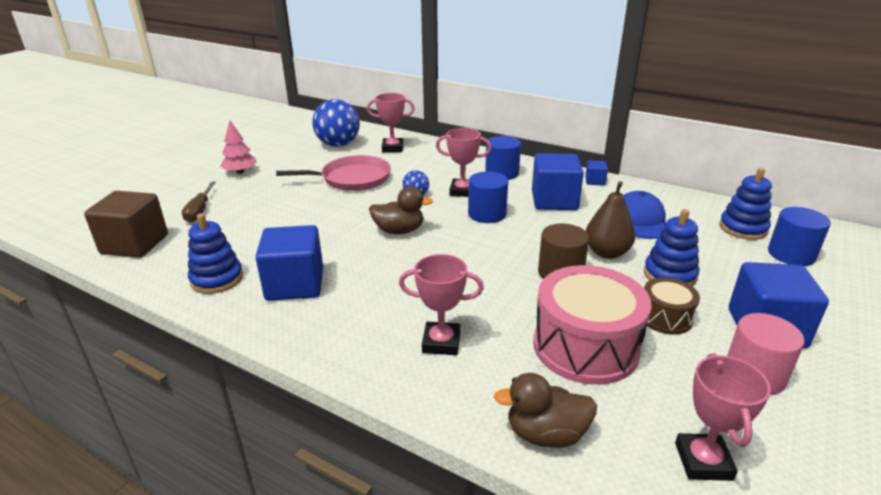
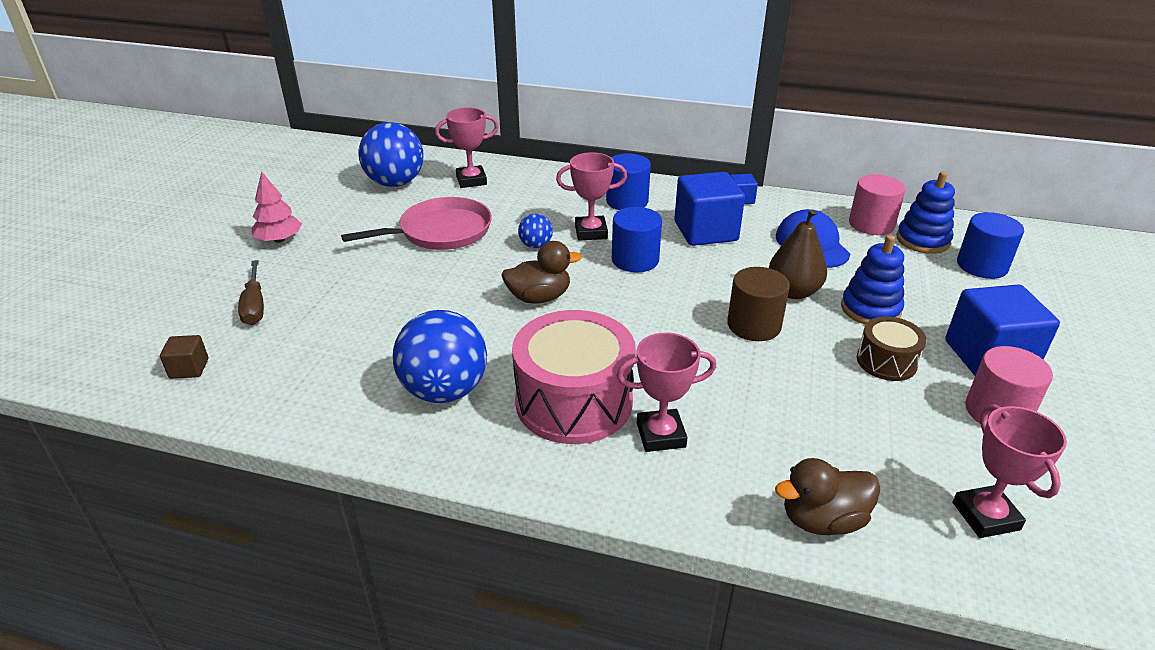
camera: 15 degrees left, 5 degrees up
(135, 244) = (189, 368): brown cube -> brown cube, size x0.47
(217, 279) = (336, 400): blue stacking toy -> none
(295, 284) = (445, 391): blue cube -> blue ball
(585, 346) = (819, 411): pink drum -> pink drum (574, 401)
(700, 211) = (871, 224): none -> pink cylinder

